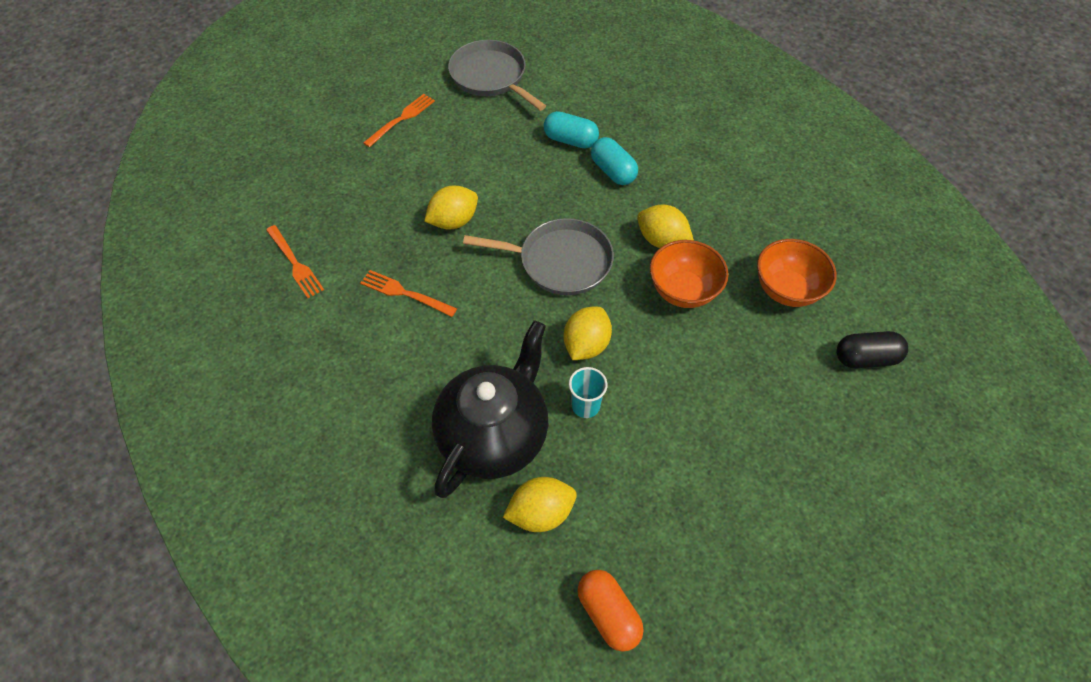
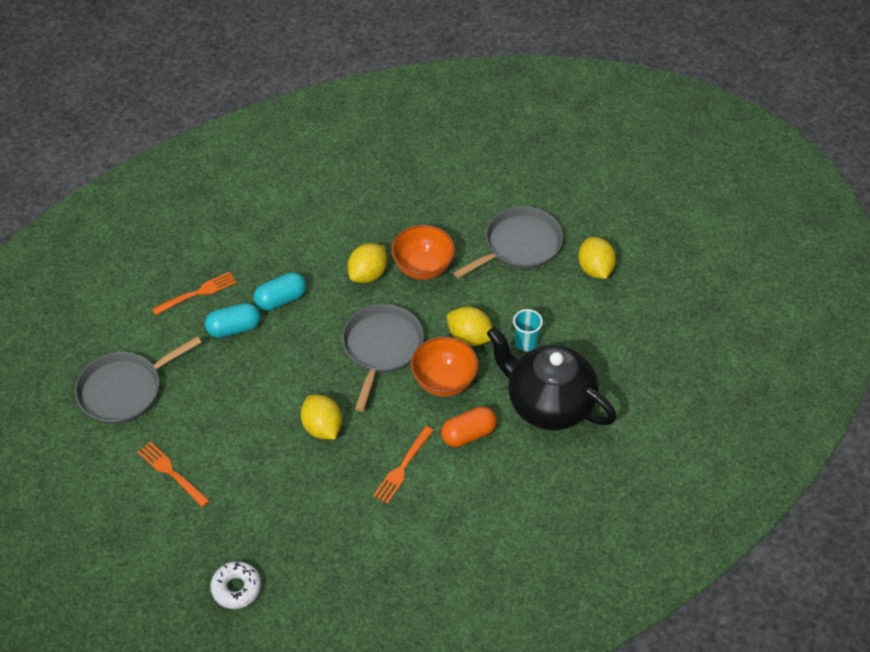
camera: 85 degrees left, 5 degrees down
(276, 178) = (236, 588): none -> white donut
(295, 263) = (356, 561): orange fork -> orange fork (197, 293)
(541, 513) = (612, 378): yellow lemon -> yellow lemon (595, 269)
(570, 140) = (234, 328): turquoise capsule -> turquoise capsule turned 45 degrees clockwise
(608, 614) = (684, 345): orange capsule -> orange capsule (468, 434)
(742, 391) = (519, 245): none -> grey pan
(786, 290) = (429, 202): orange bowl -> orange bowl (444, 381)
(865, 358) = (496, 169): black capsule -> none

